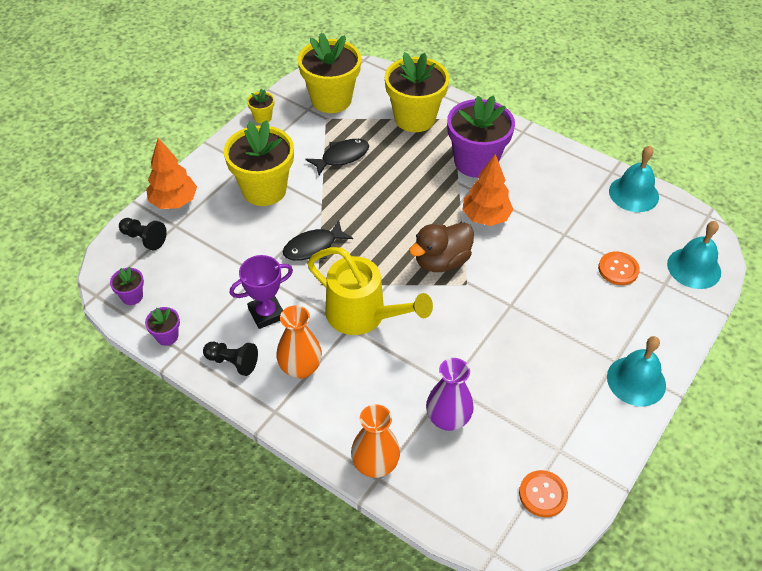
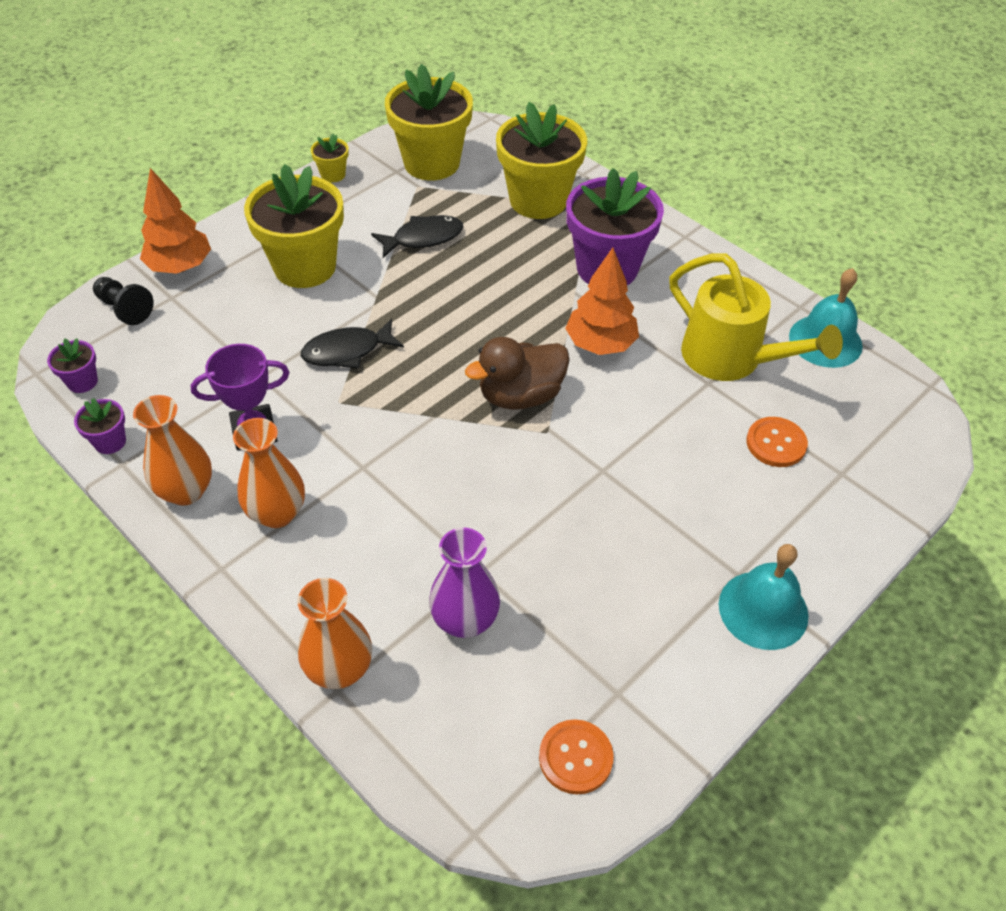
camera: 10 degrees right, 0 degrees up
(232, 362) = (186, 491): black pawn -> orange vase
(364, 316) = (388, 454): yellow watering can -> yellow watering can (732, 359)
(694, 268) = (891, 457): turquoise bell -> none

